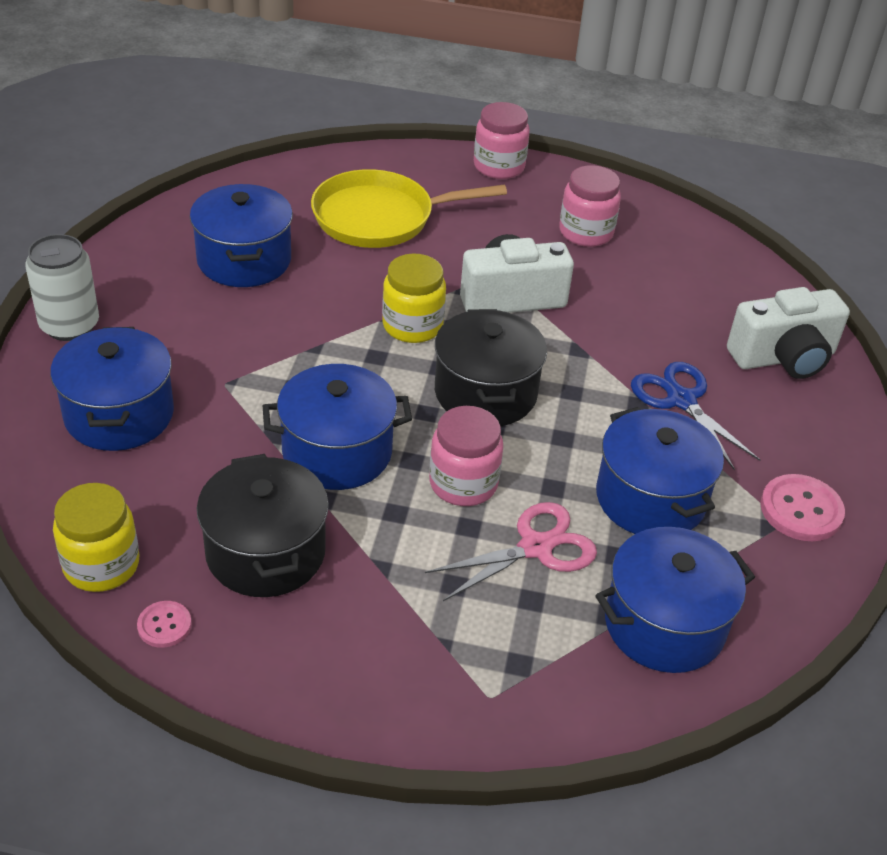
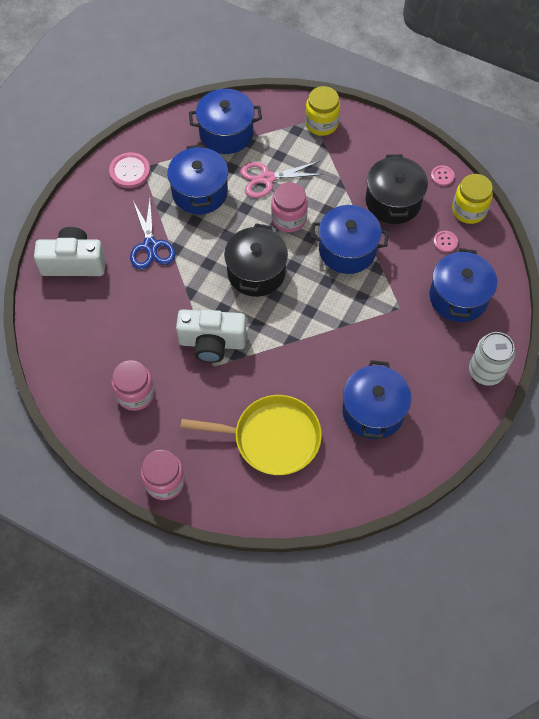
camera: 160 degrees left, 20 degrees up
(149, 497) = (445, 242): none -> pink button
(412, 326) = (281, 331): yellow jar -> yellow jar (321, 123)

